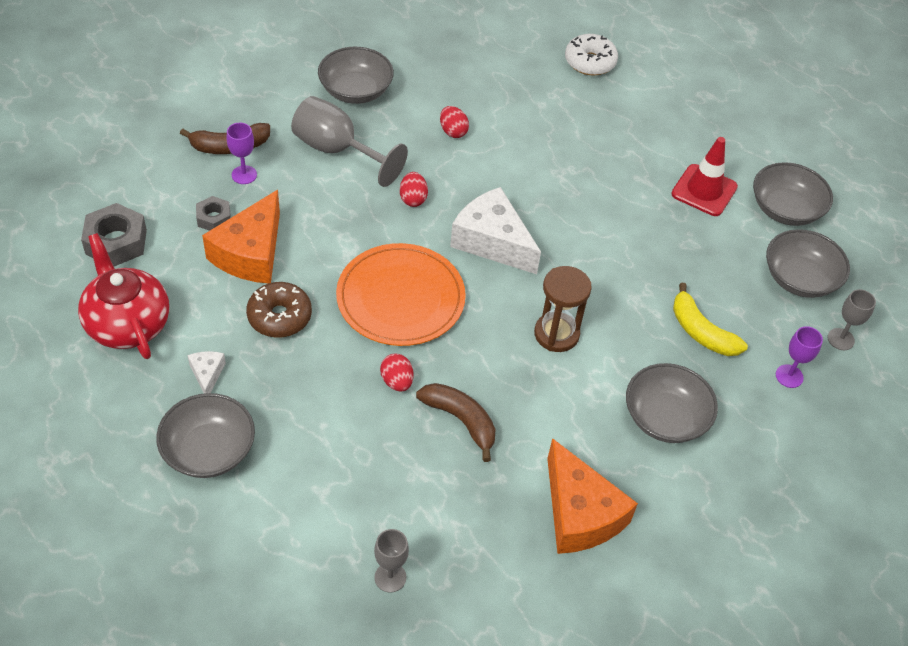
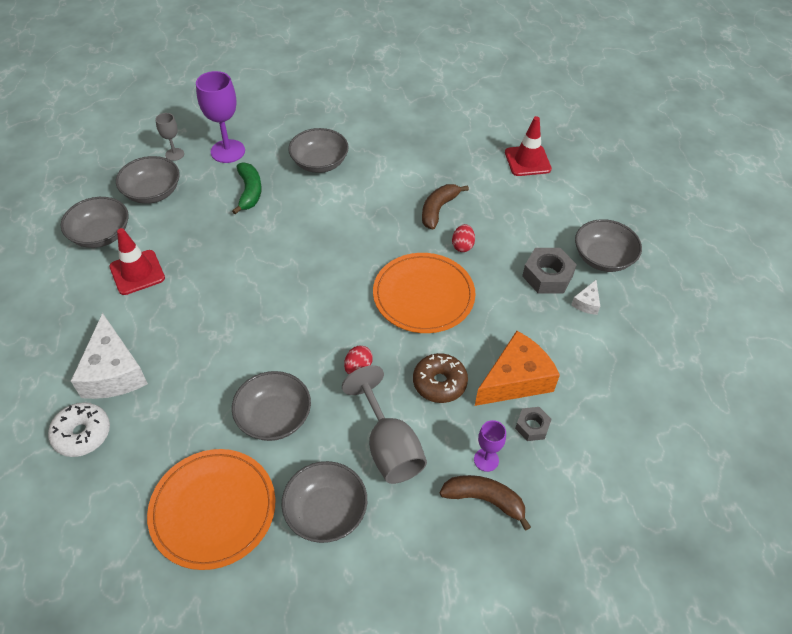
camera: 145 degrees left, 0 degrees up
(116, 242) = (624, 441): grey nut -> grey nut (547, 276)
(127, 324) = (633, 364): red teapot -> none
(279, 316) = (517, 320): brown donut -> brown donut (439, 383)
(390, 577) = (527, 161): grey goblet -> red traffic cone
(442, 60) = (213, 509): none -> orange plate
(453, 131) = (274, 417): red egg -> grey bowl
(461, 420) = (438, 210): brown banana -> brown banana turned 45 degrees clockwise
(492, 241) = (326, 306): white cheese -> white cheese (113, 372)
(556, 334) = (339, 229): brown hourglass -> none
(579, 514) = (408, 145): orange cheese -> none
(701, 332) = (249, 192): yellow banana -> green banana
(789, 376) = (228, 151): purple goblet -> purple goblet, size x1.86

